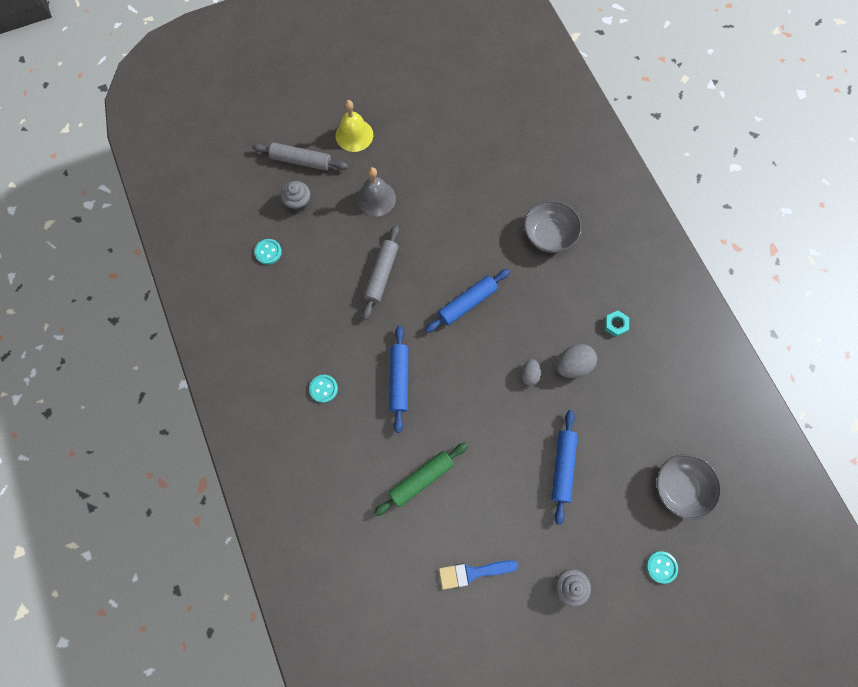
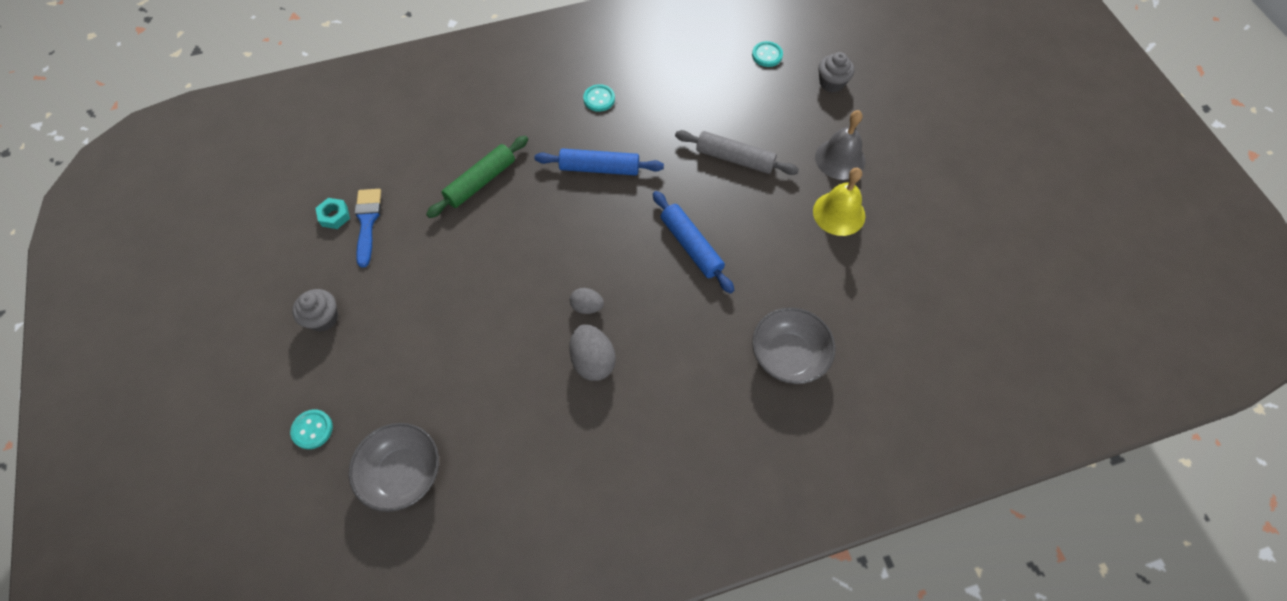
camera: 95 degrees right, 10 degrees down
(301, 161) = (889, 87): grey rolling pin -> none
(354, 135) = (932, 140): yellow bell -> yellow bell (839, 213)
(421, 479) = (480, 182): green rolling pin -> green rolling pin turned 75 degrees clockwise
(562, 467) = (462, 330): blue rolling pin -> none
(615, 325) = (645, 426): turquoise nut -> turquoise nut (334, 216)

